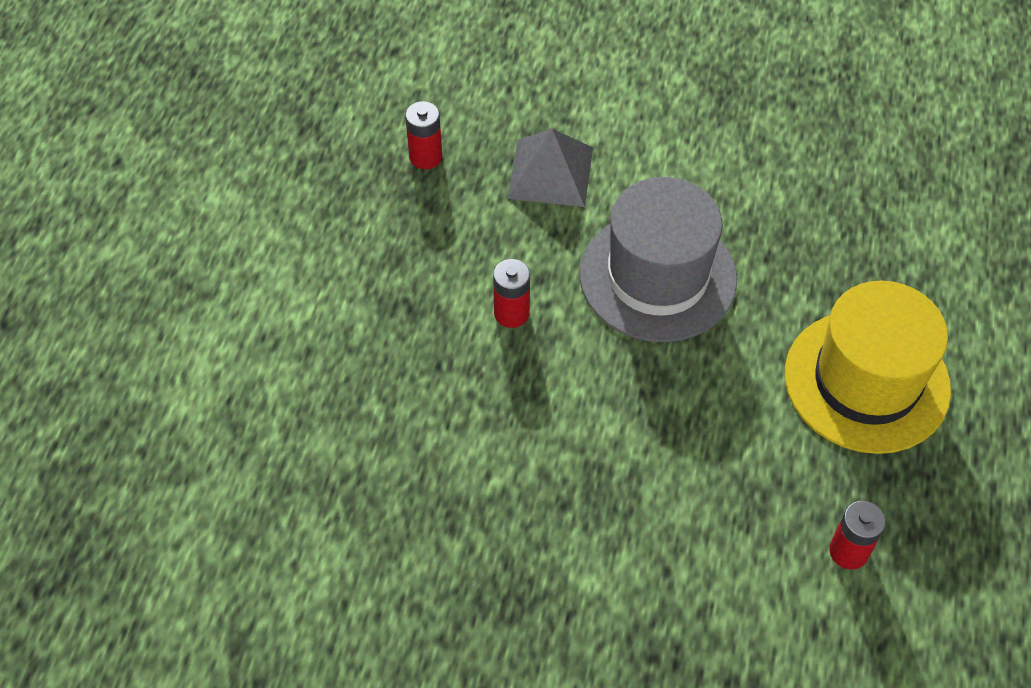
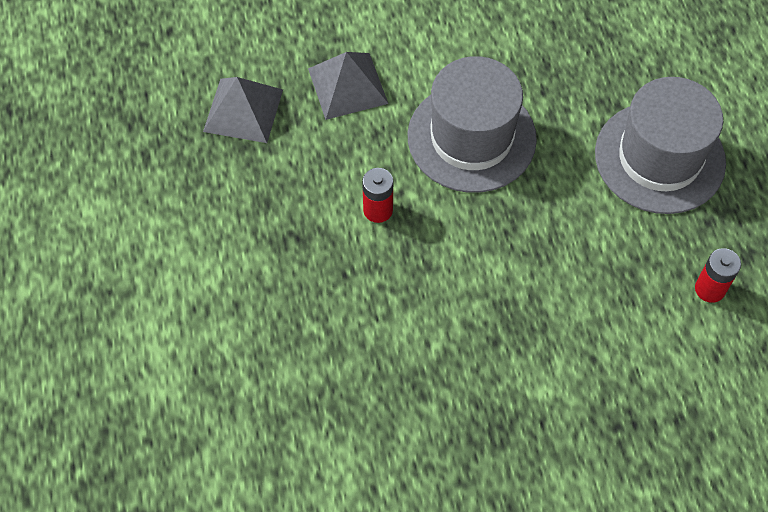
camera: 25 degrees left, 5 degrees up
(425, 157) = (243, 110): red battery -> grey pyramid
(866, 381) = (659, 158): yellow hat -> grey hat

